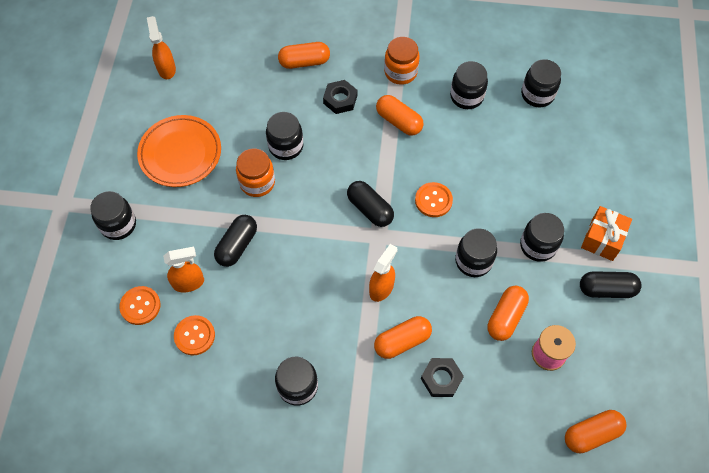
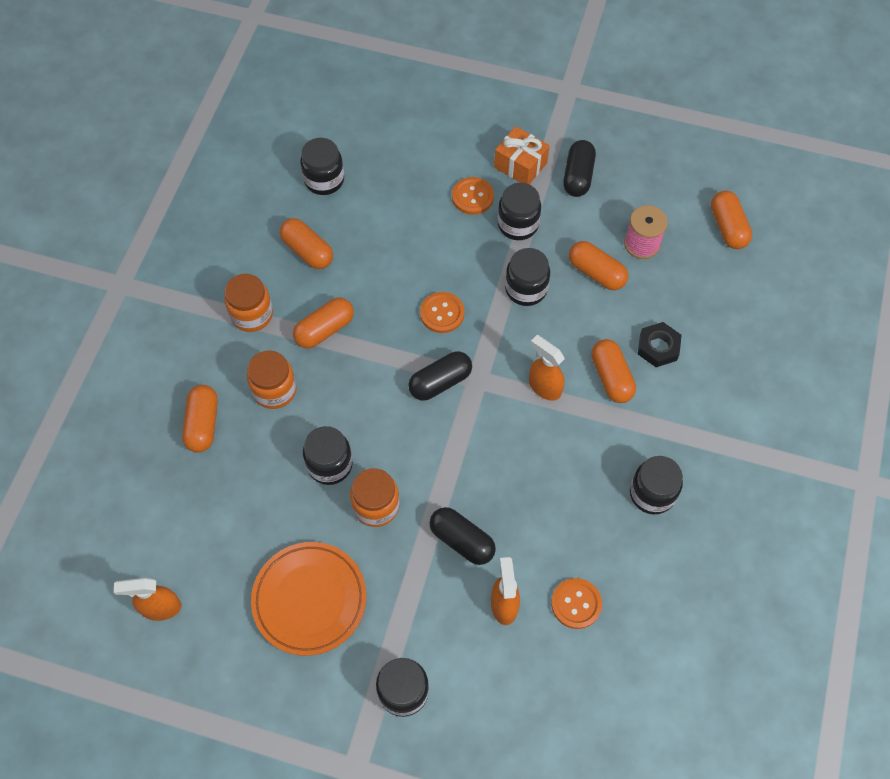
camera: 80 degrees left, 0 degrees up
(140, 306) = (527, 668): orange button -> orange button (472, 197)
(340, 99) = (274, 390): black nut -> orange jar
(466, 96) = (307, 251): black jar -> orange capsule

